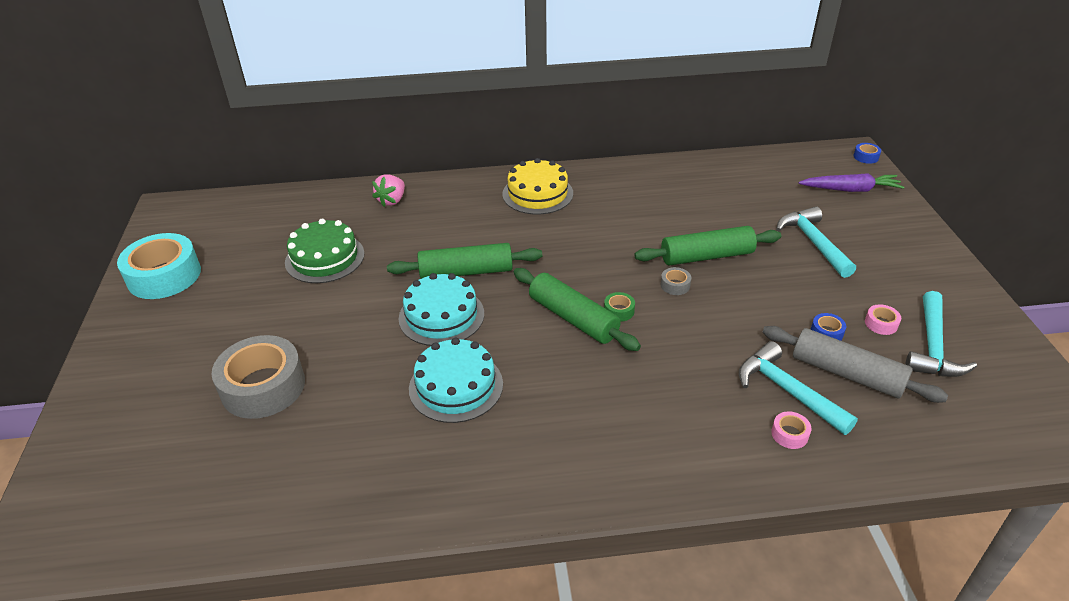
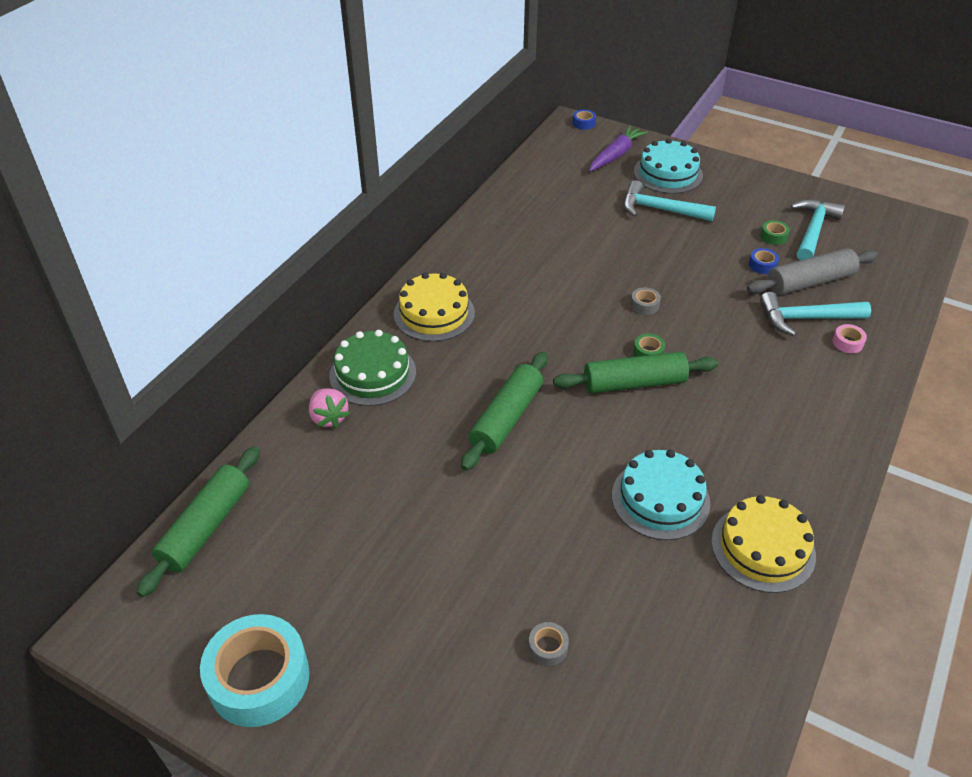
camera: 55 degrees left, 5 degrees up
(263, 387) = (548, 647): grey tape -> grey tape, size x0.41
(325, 258) = (376, 514): green cake -> green cake (372, 374)
(441, 316) = (556, 465): turquoise cake -> turquoise cake (668, 173)
(454, 471) = (763, 548): none -> yellow cake
(706, 256) = (624, 269): green rolling pin -> green rolling pin (205, 527)
(881, 324) = (773, 236): pink tape -> green tape
(932, 347) = (813, 230): turquoise hammer -> turquoise hammer turned 120 degrees counterclockwise

